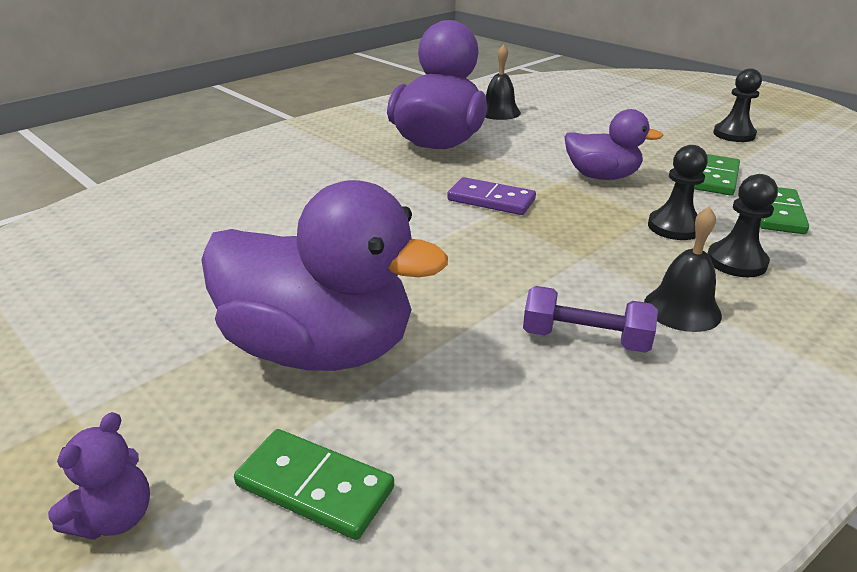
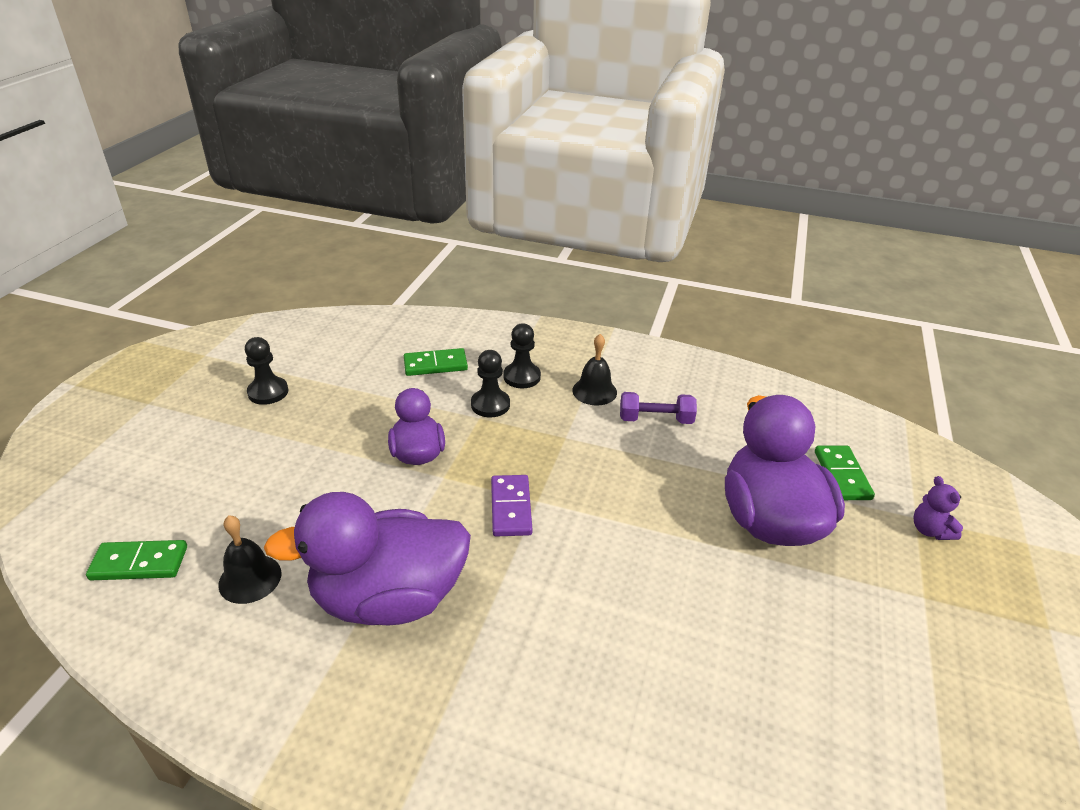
camera: 120 degrees left, 5 degrees up
(115, 518) = (930, 530): purple teddy bear -> purple teddy bear turned 105 degrees counterclockwise
(585, 339) = (655, 419): purple dumbbell -> purple dumbbell turned 75 degrees counterclockwise
(715, 178) = (385, 394): green domino -> green domino (139, 563)

